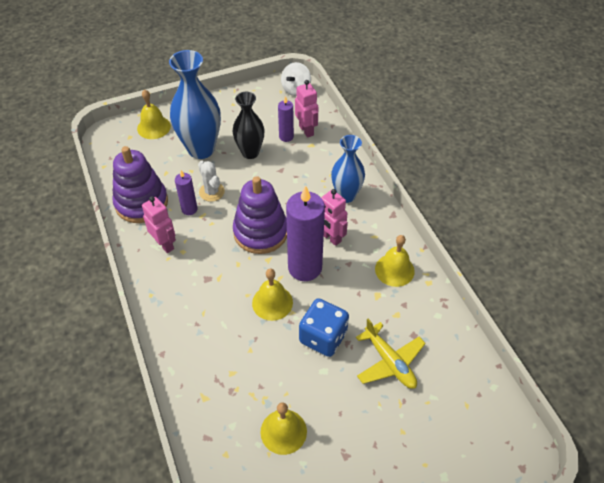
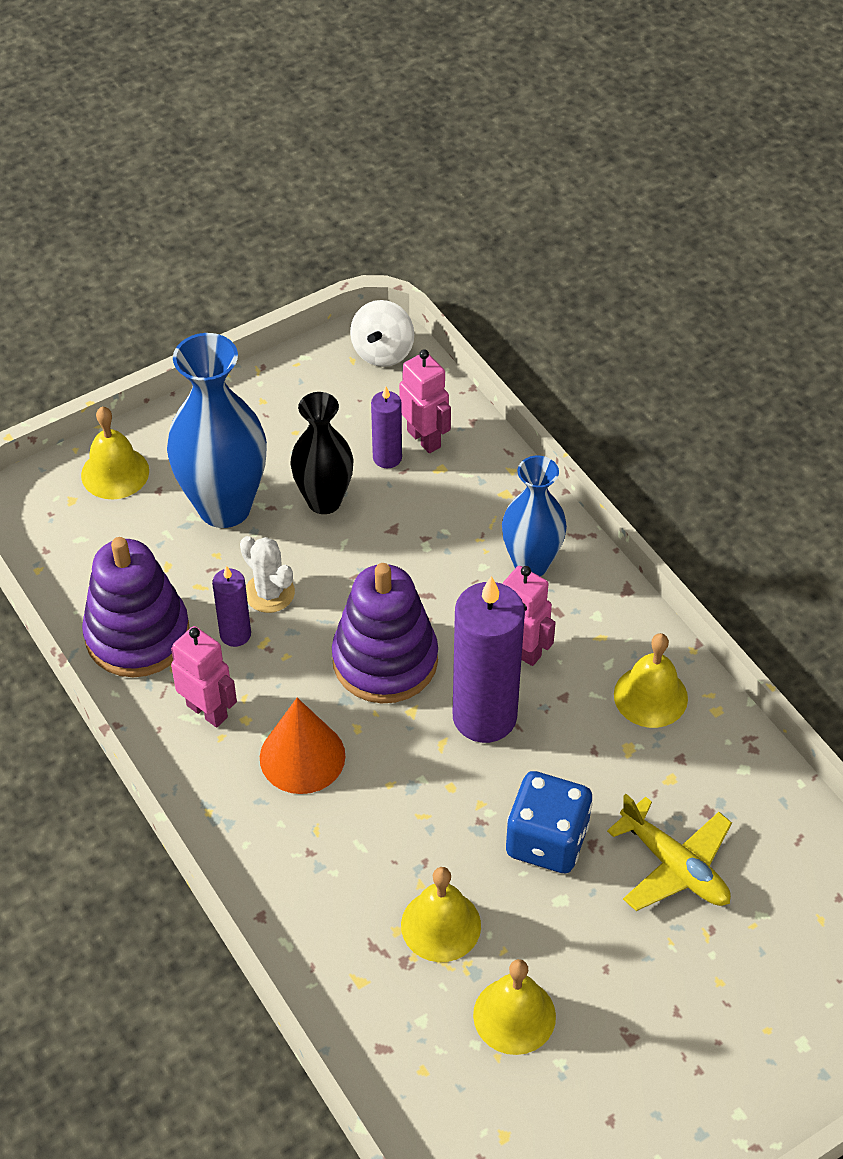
camera: 10 degrees left, 0 degrees up
(206, 274) = (302, 756): none -> orange cone
(272, 302) = (439, 791): yellow bell -> yellow bell (441, 925)

